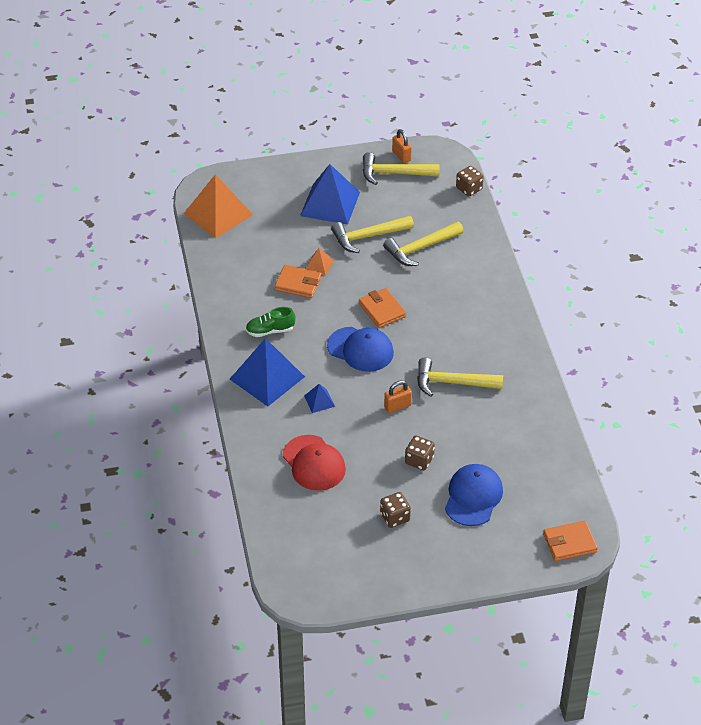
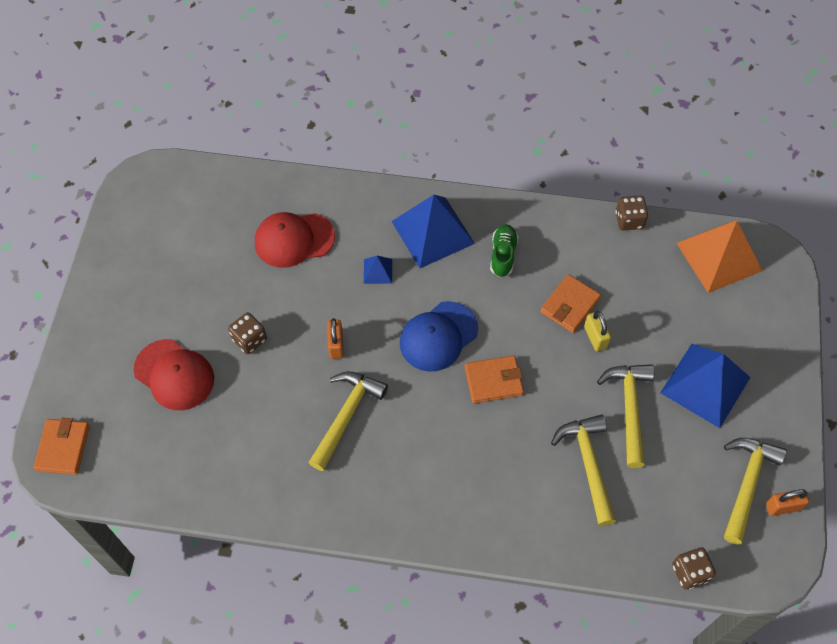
camera: 110 degrees right, 15 degrees up
(319, 265) = (595, 337): orange pyramid -> yellow padlock
(395, 517) = (187, 290): brown dice -> brown dice (629, 220)
(473, 497) = (174, 375): blue cap -> red cap

